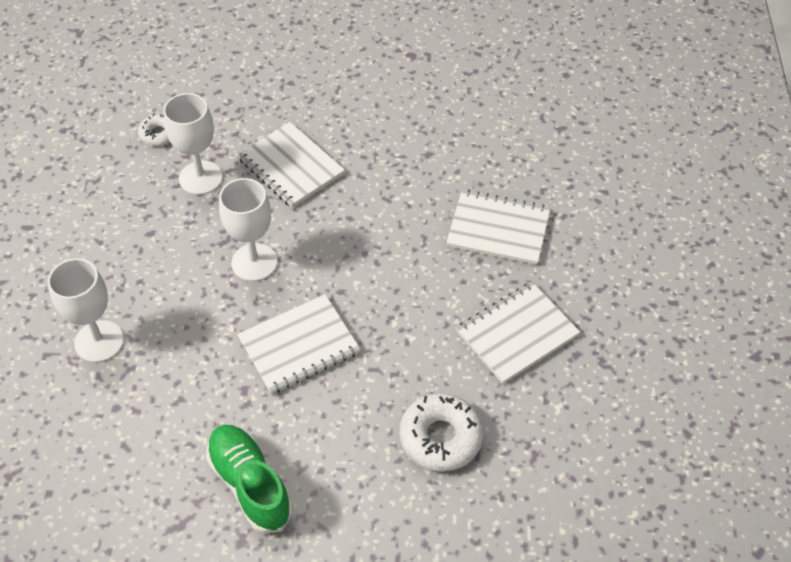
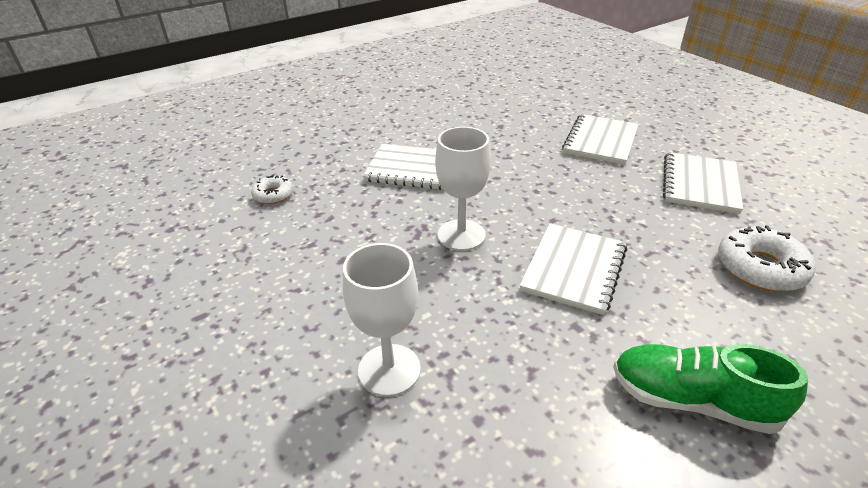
camera: 35 degrees left, 15 degrees down
(200, 178) = (345, 205): white goblet -> none
(498, 229) = (601, 141): white notebook -> white notebook turned 45 degrees counterclockwise

